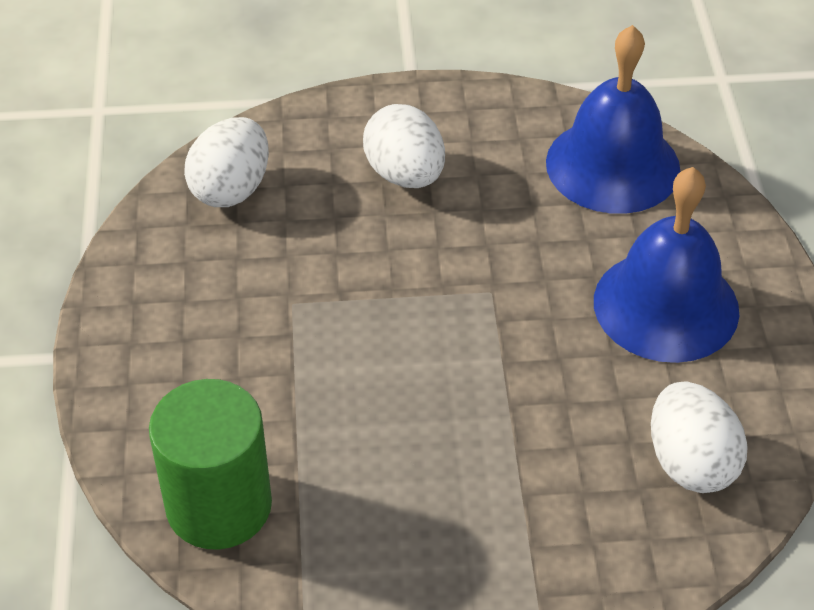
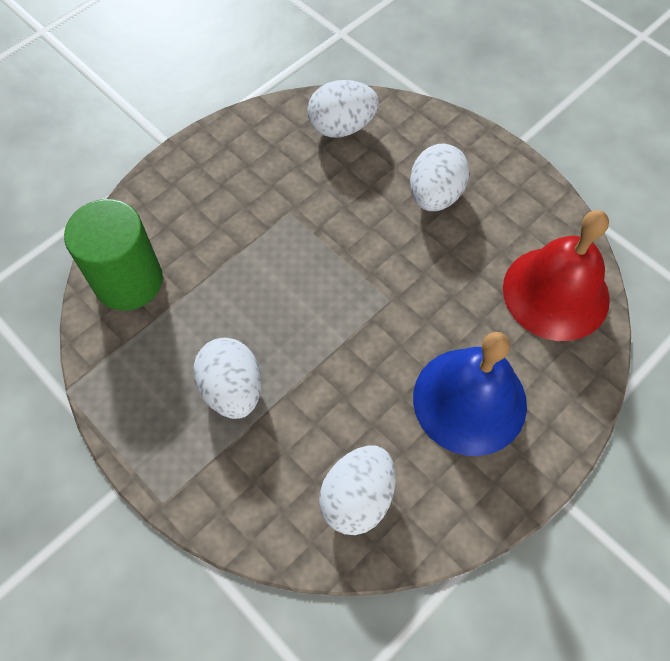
camera: 50 degrees right, 15 degrees up
(464, 492) = (232, 389): none -> white egg
(612, 165) = (555, 293): blue bell -> red bell

